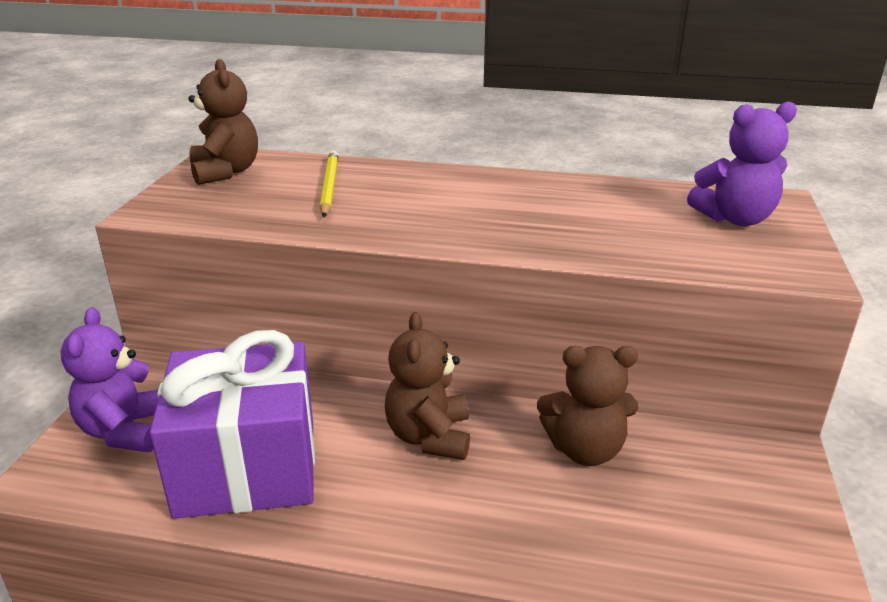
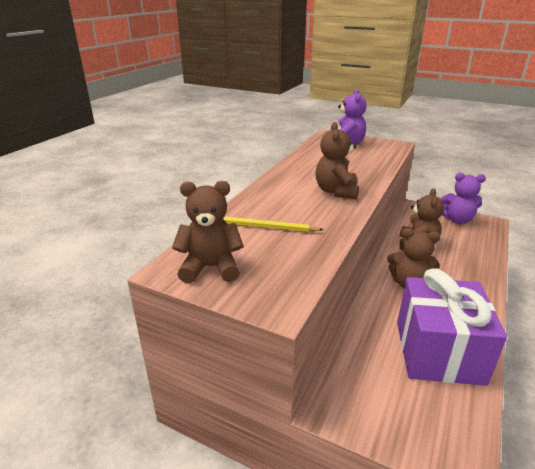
camera: 75 degrees left, 0 degrees up
(125, 430) = (405, 415): purple teddy bear -> purple teddy bear (457, 220)
(475, 222) = (336, 191): none -> brown teddy bear

